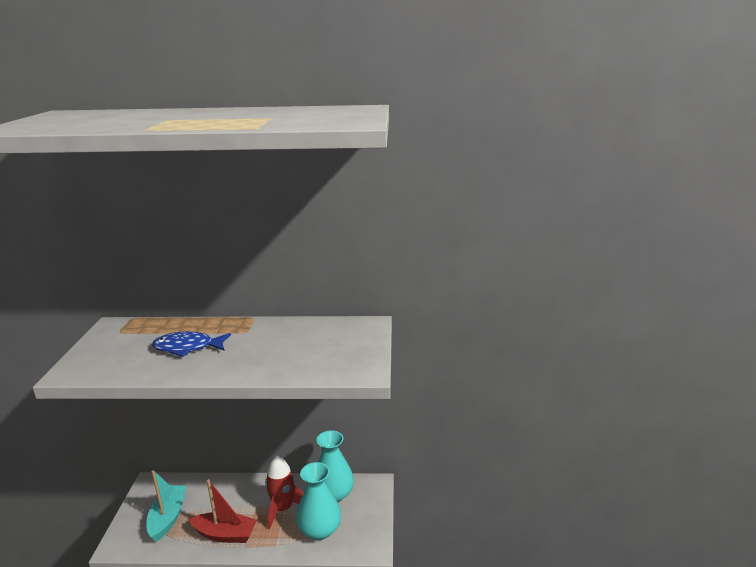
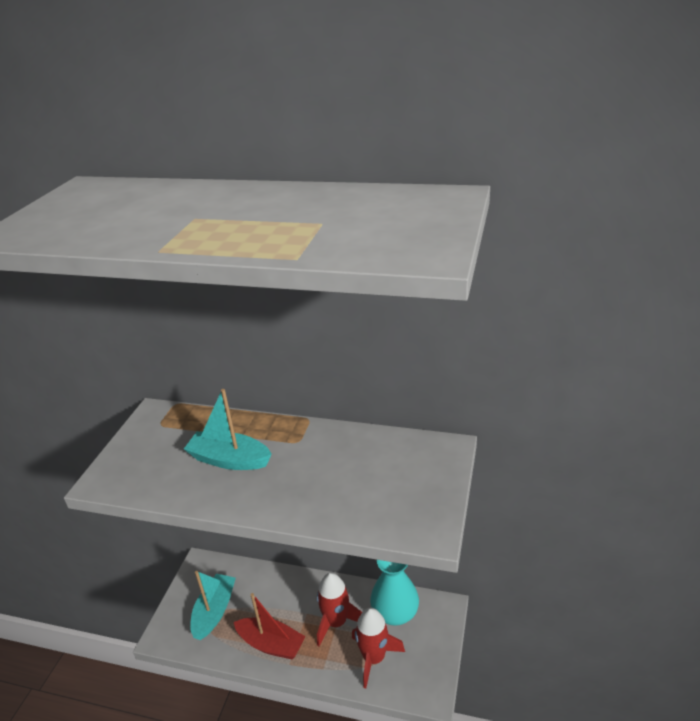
camera: 15 degrees right, 10 degrees up
(188, 347) = (229, 460): blue fish -> turquoise boat
(319, 530) = (374, 658): turquoise vase -> red rocket

